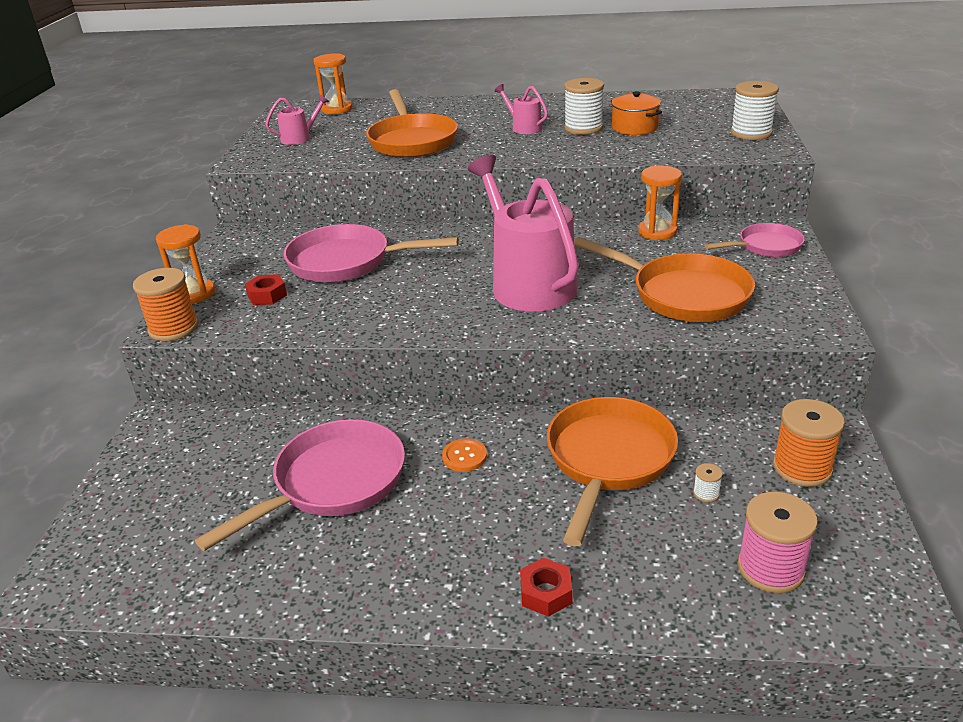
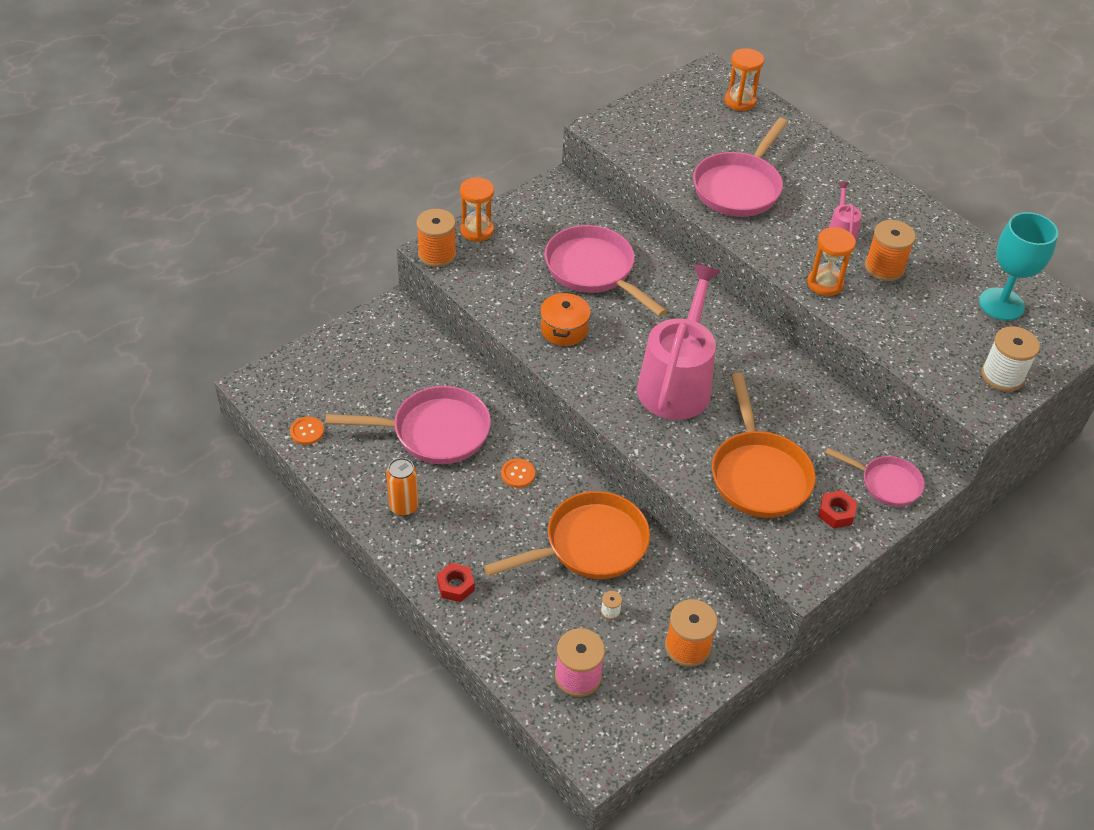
camera: 40 degrees right, 15 degrees up
(178, 585) = (307, 431): none -> orange button
(267, 295) = (514, 265): red nut -> red nut (836, 513)
(299, 138) = (668, 124): pink watering can -> none
(389, 567) = (404, 506): none -> orange can
(412, 141) = (739, 187): orange pan -> pink pan
(583, 128) = (884, 268): white spool -> orange spool
(634, 128) = (923, 298): orange pot -> orange pot (564, 330)
(657, 232) = (833, 407): orange hourglass -> orange hourglass (825, 283)
(682, 109) = (1001, 304): none -> turquoise goblet

